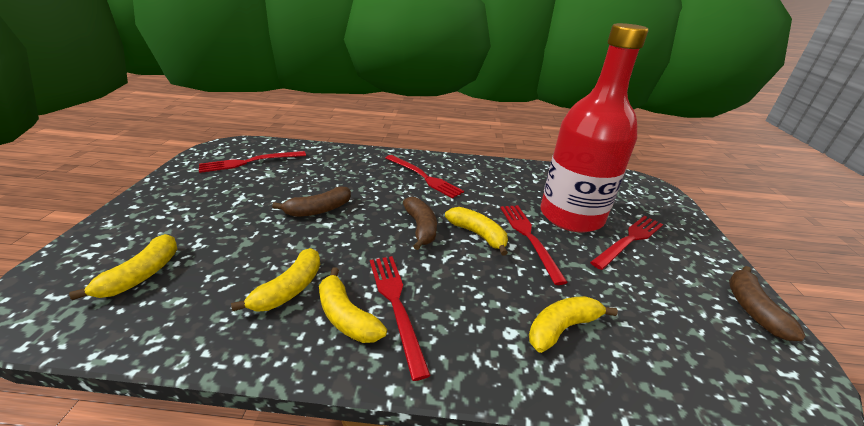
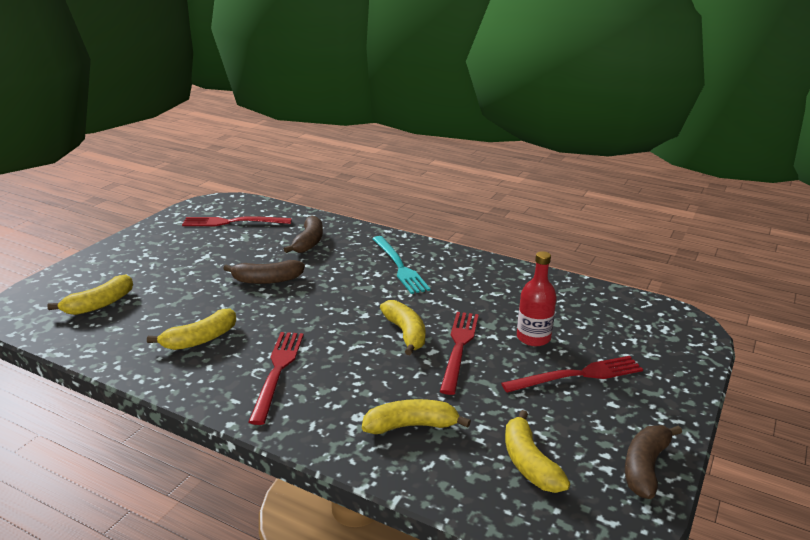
camera: 25 degrees right, 5 degrees down
(346, 316) = (231, 369): yellow banana -> yellow banana (529, 463)
(421, 228) = (352, 315): brown banana -> brown banana (308, 242)
(424, 177) = (399, 266): red fork -> turquoise fork
(571, 216) = (533, 338): red bottle -> red bottle, size x0.44

